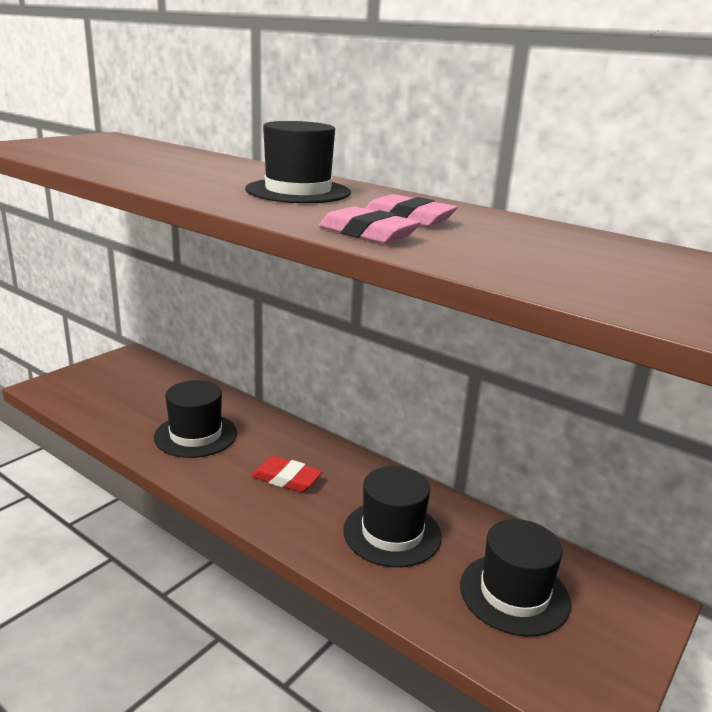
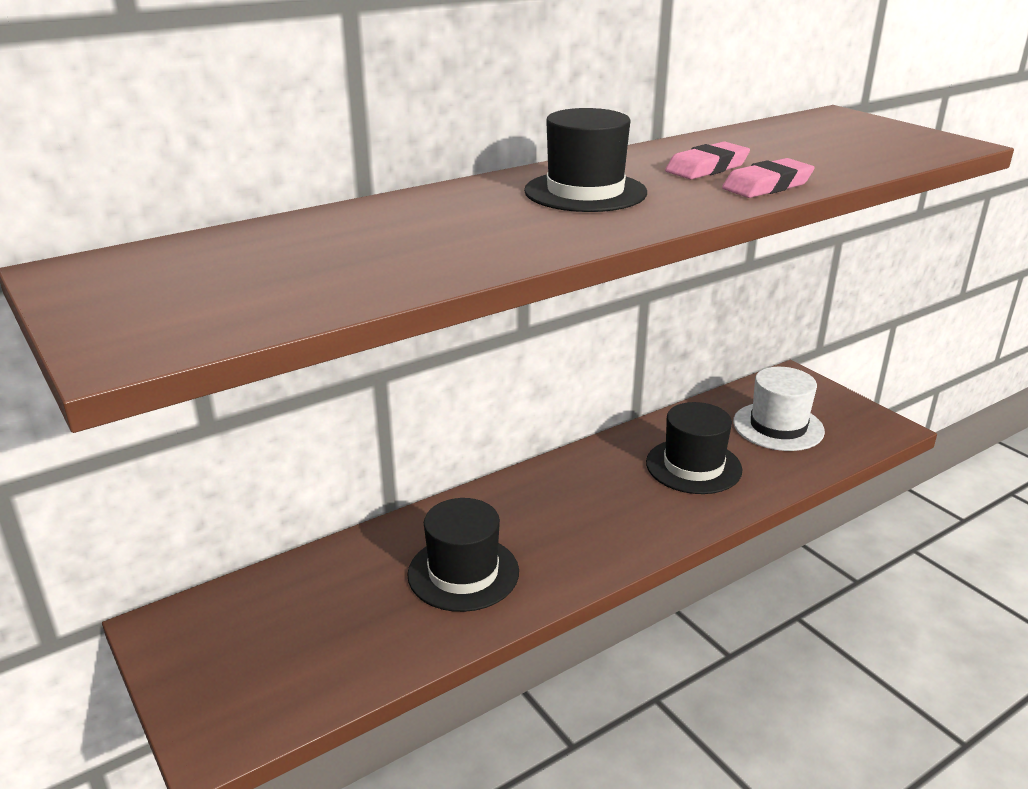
camera: 70 degrees left, 5 degrees up
(286, 479) = (586, 514): red eraser -> none
(514, 593) = (778, 426): black hat -> white hat

